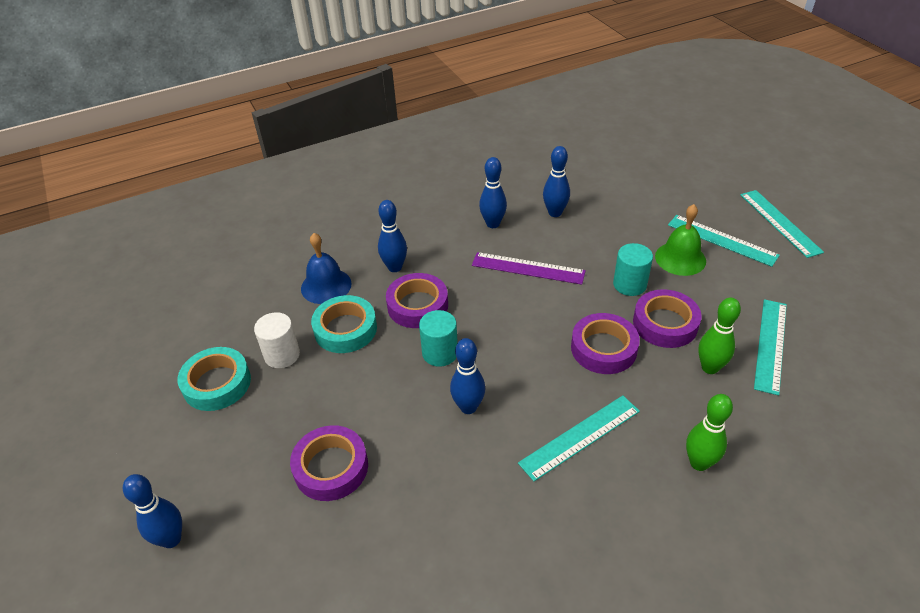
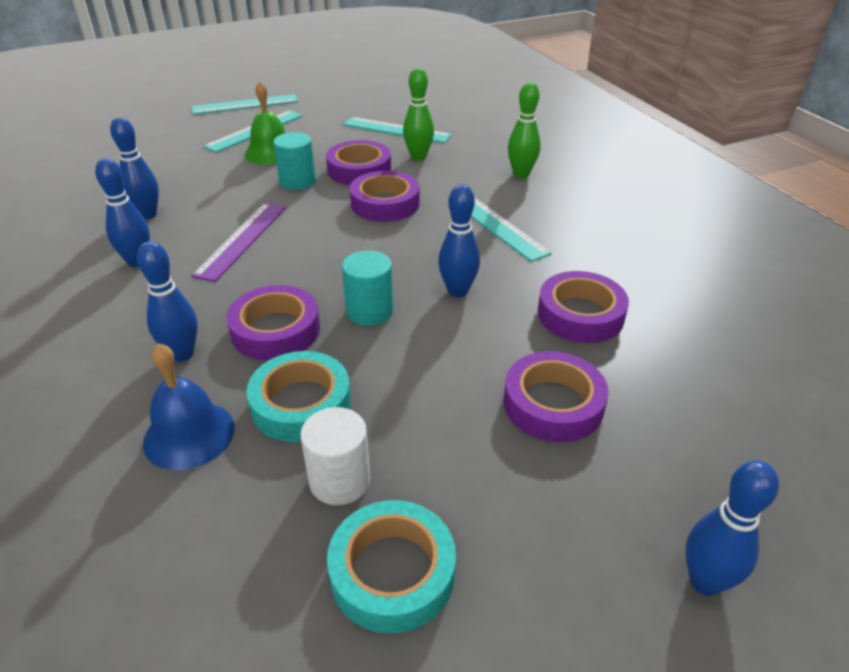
camera: 90 degrees left, 5 degrees down
(438, 497) = (580, 314): none -> purple tape

